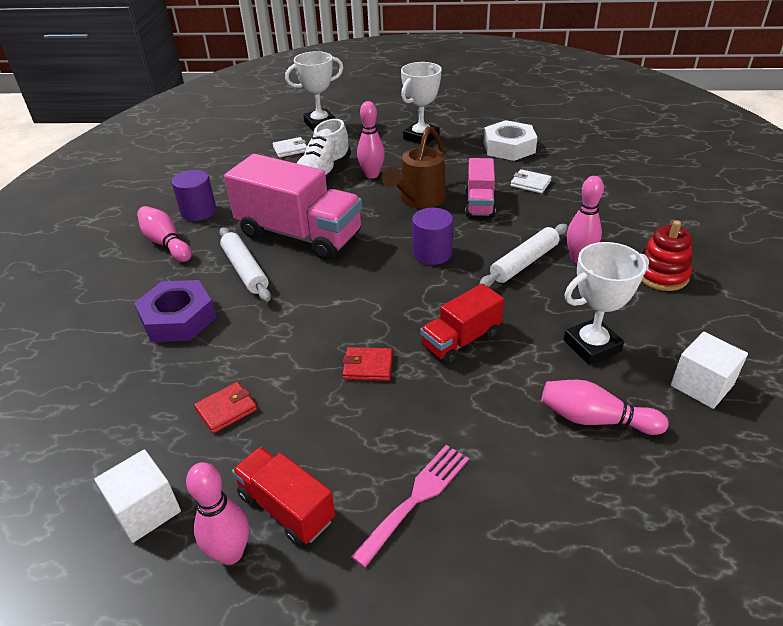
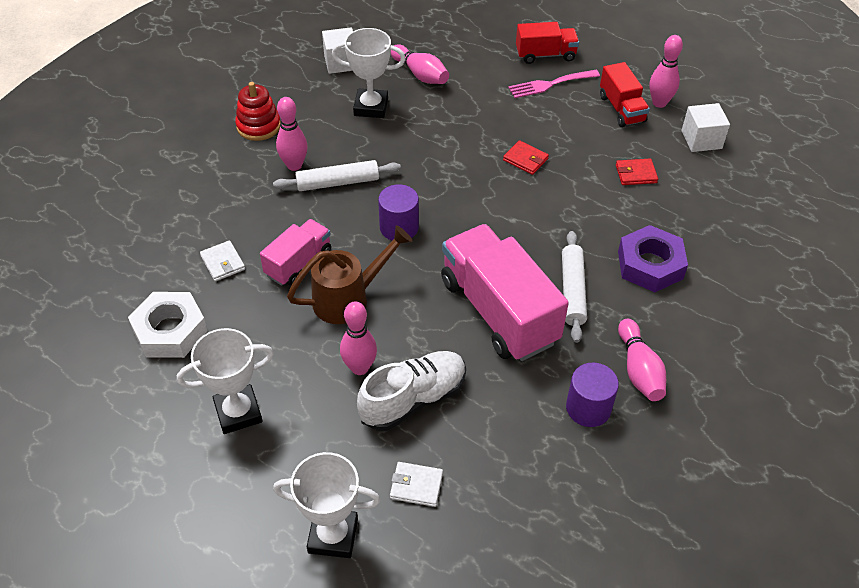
camera: 150 degrees left, 10 degrees up
(461, 340) = (449, 148): red truck -> red truck (545, 55)

